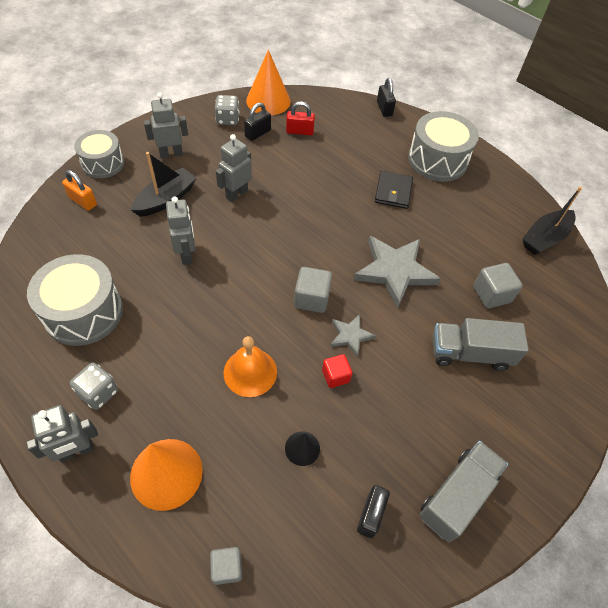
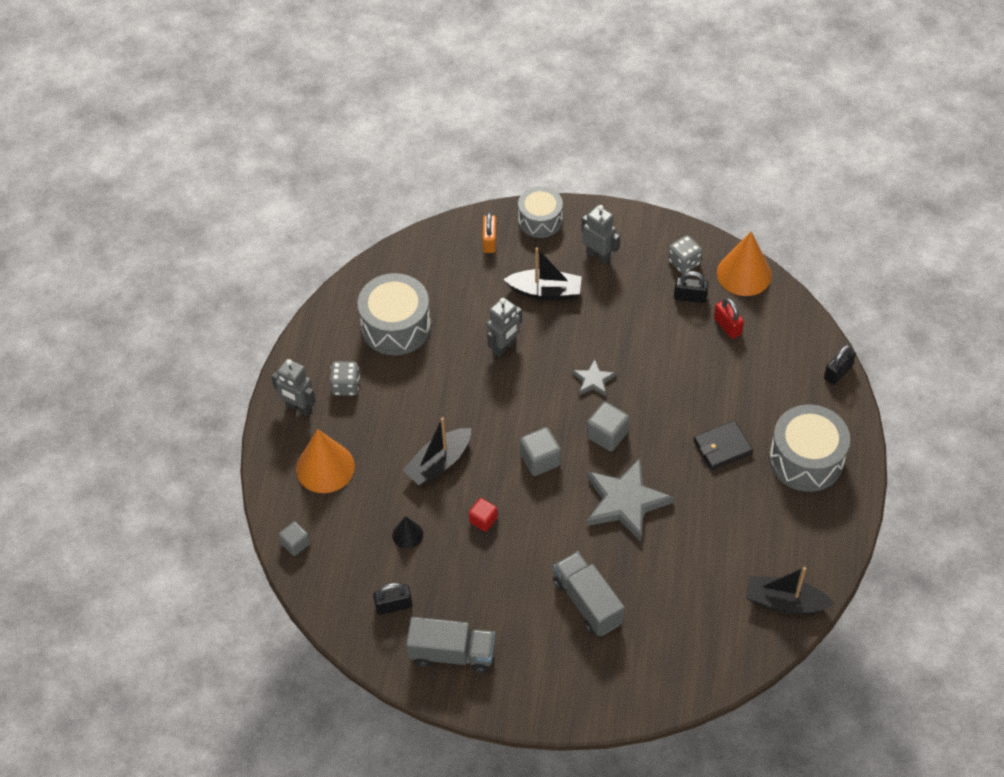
camera: 60 degrees right, 0 degrees up
(236, 194) = (599, 334): grey robot -> none
(250, 372) = (439, 463): orange bell -> black boat
(350, 335) = (529, 508): grey star -> grey star (593, 380)
(491, 294) = (668, 589): grey cube -> grey cube (607, 435)

